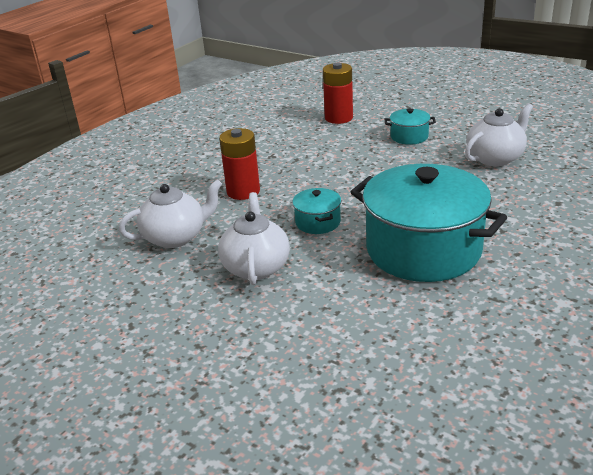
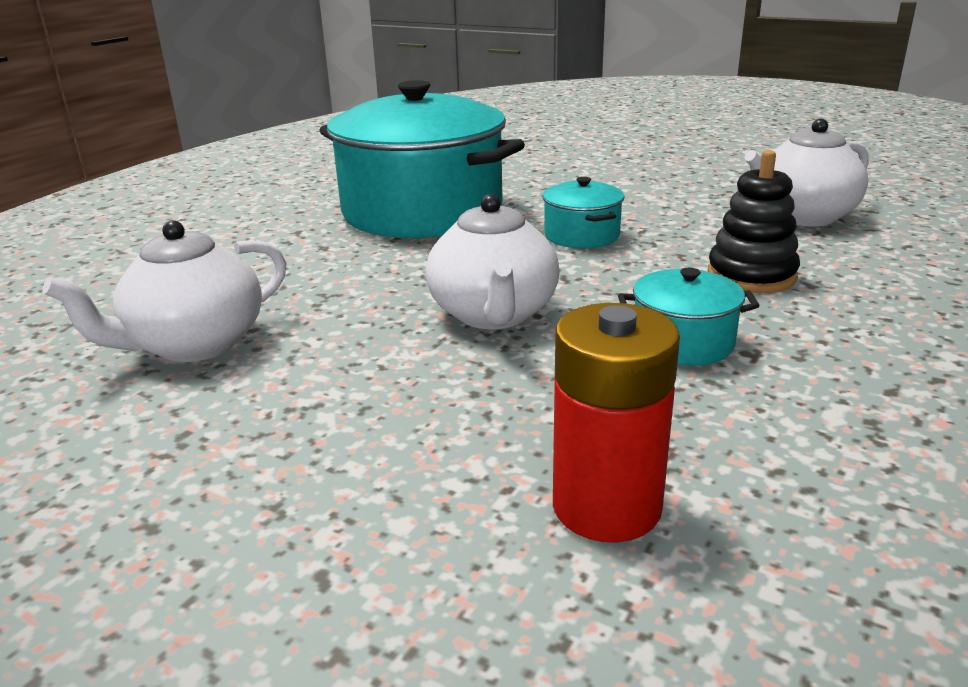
camera: 175 degrees right, 5 degrees down
(243, 191) = (751, 275): red battery -> black stacking toy
(256, 267) = (649, 194): white teapot -> white teapot (494, 314)
(409, 136) = (373, 412): turquoise pot -> turquoise pot (683, 342)

